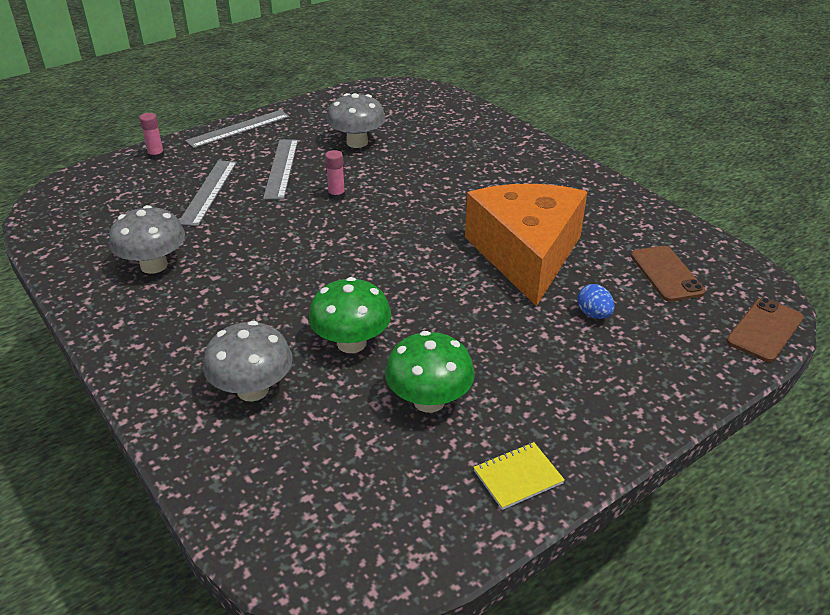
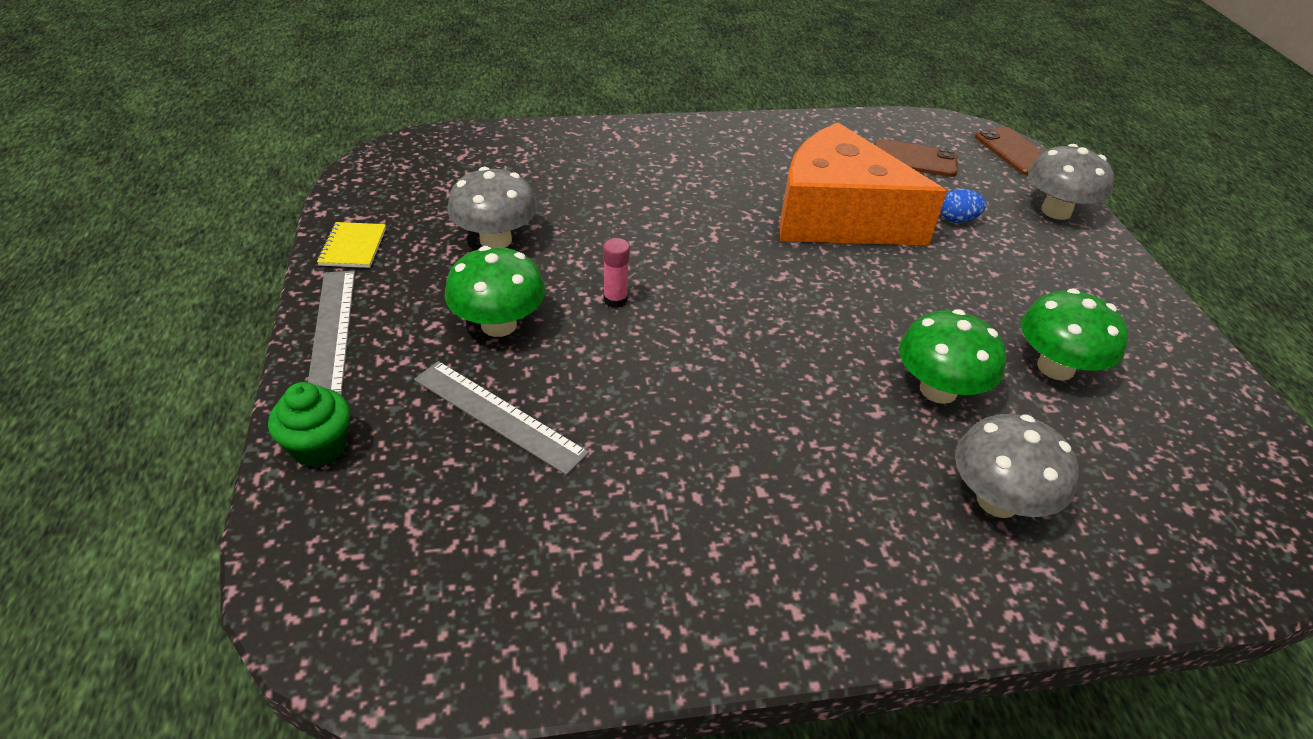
camera: 65 degrees left, 5 degrees up
(154, 265) = (663, 531): grey mushroom -> grey mushroom (1056, 211)
(156, 156) = (319, 447): pink glue stick -> green cupcake
(281, 168) = (498, 324): grey ruler -> green mushroom
(518, 477) = (1176, 352): yellow notebook -> yellow notebook (353, 247)

